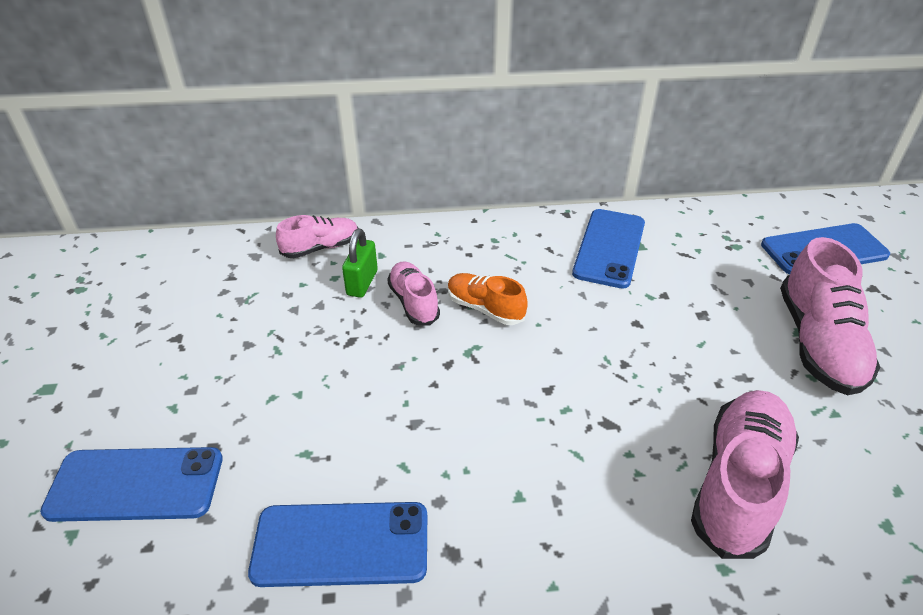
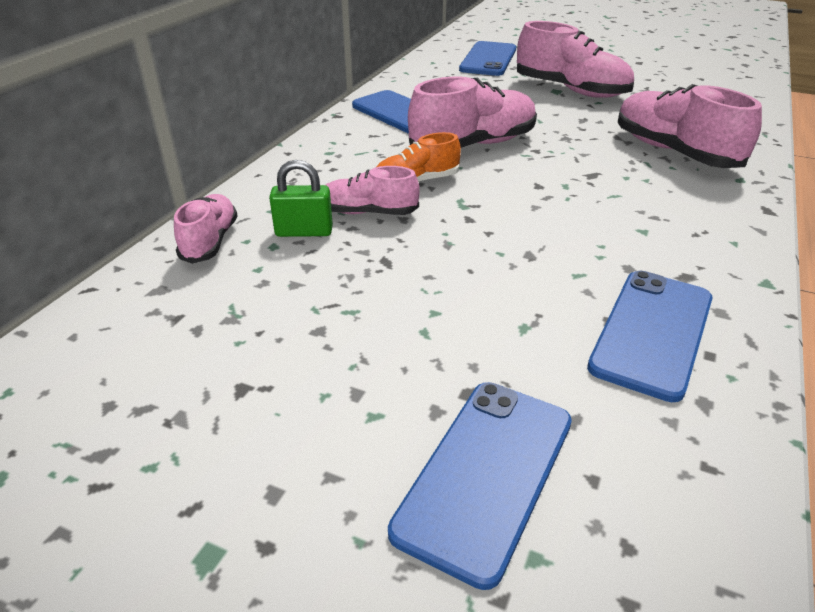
camera: 60 degrees left, 5 degrees down
(362, 283) = (304, 232): green padlock -> green padlock turned 45 degrees counterclockwise
(591, 316) = (473, 145): none -> pink shoe

